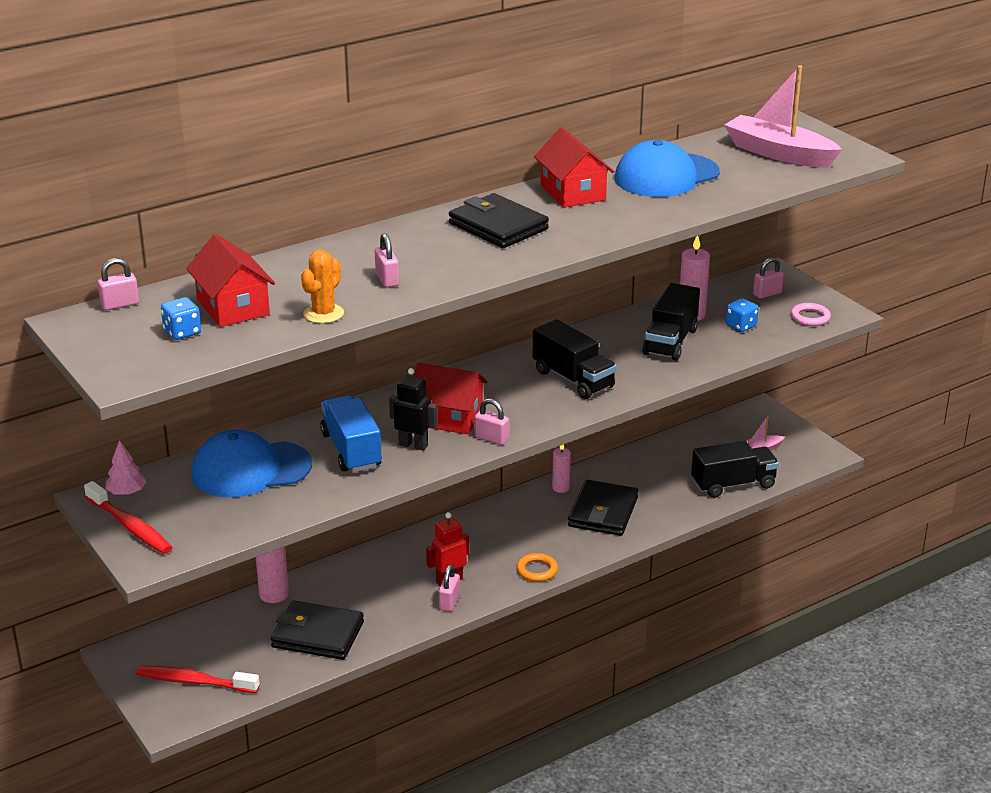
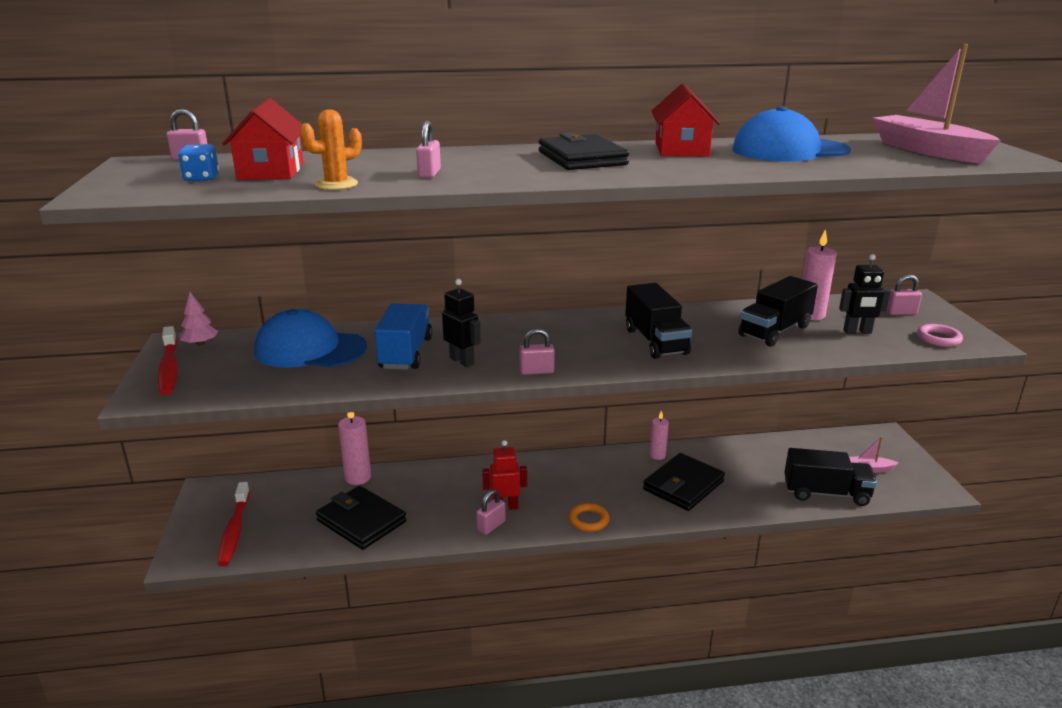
camera: 25 degrees right, 5 degrees down
(194, 681) = (234, 530): red toothbrush -> red toothbrush turned 135 degrees counterclockwise
(448, 418) = (514, 347): red house -> none
(491, 439) = (536, 371): pink padlock -> pink padlock turned 60 degrees counterclockwise
(741, 326) = (857, 332): blue dice -> black robot

